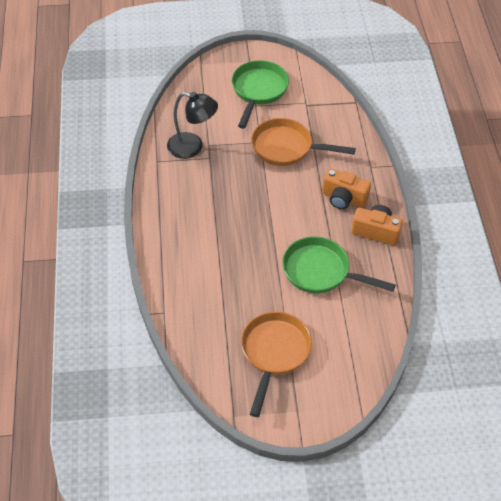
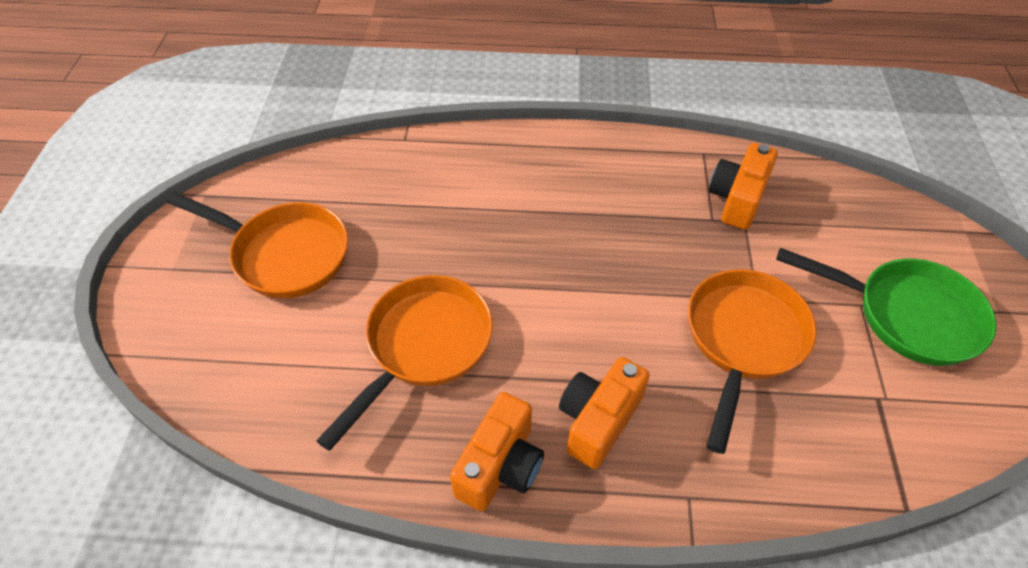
camera: 100 degrees right, 0 degrees up
(192, 147) = (737, 199): black lamp -> orange camera
(321, 271) = (424, 346): green pan -> orange pan

